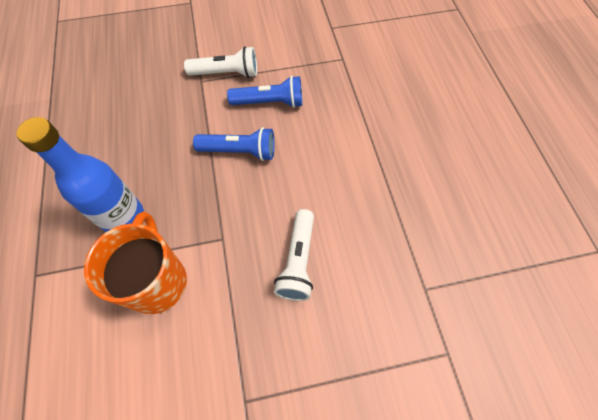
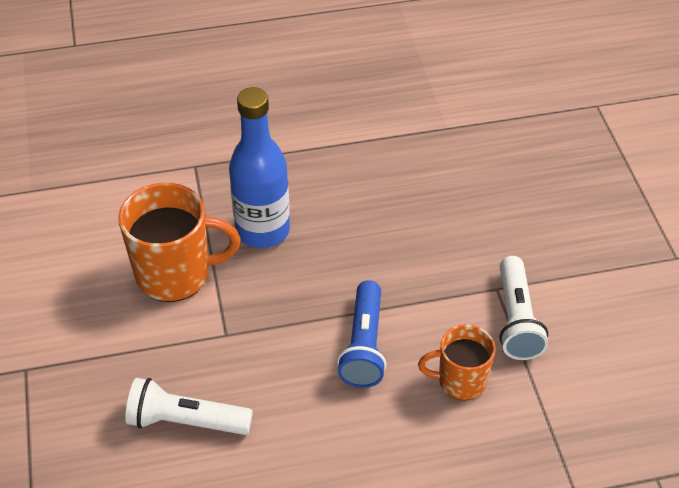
camera: 90 degrees right, 15 degrees down
(269, 102) = (460, 381): blue flashlight -> orange mug

